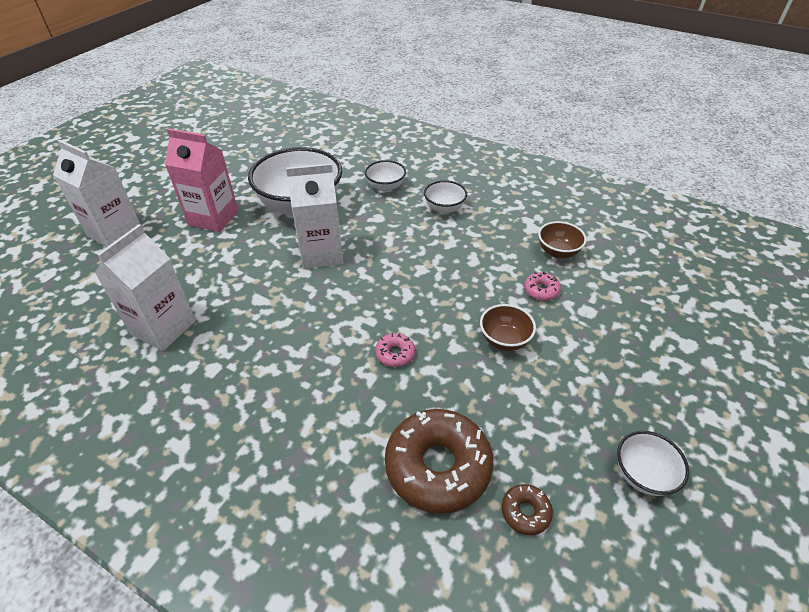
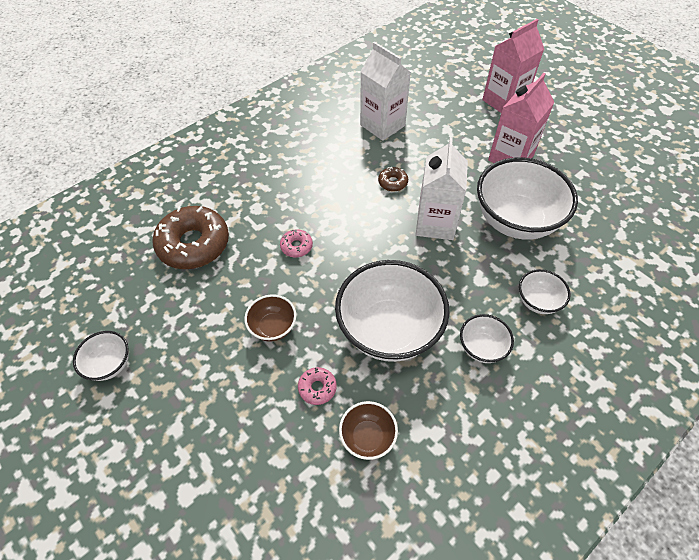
camera: 110 degrees right, 10 degrees up
(115, 232) = (504, 101): white carton -> pink carton
(458, 260) = (389, 330): none -> white bowl
(525, 512) = (136, 279): brown donut -> brown donut (392, 182)

